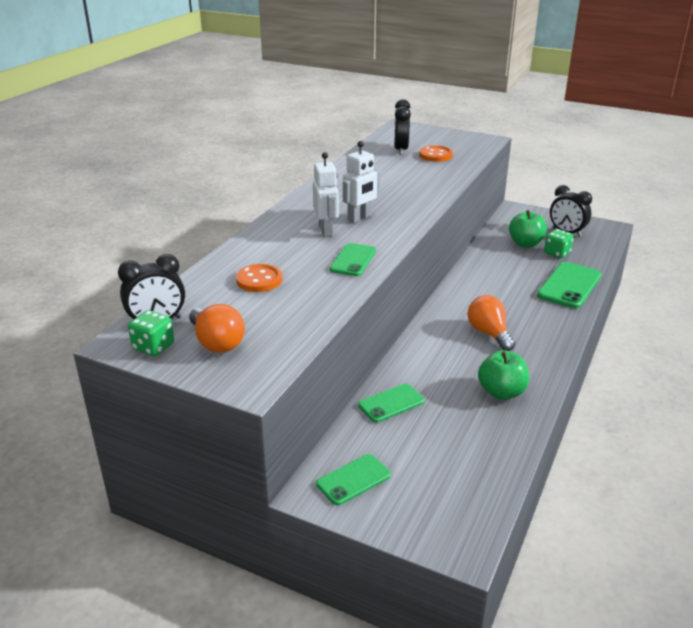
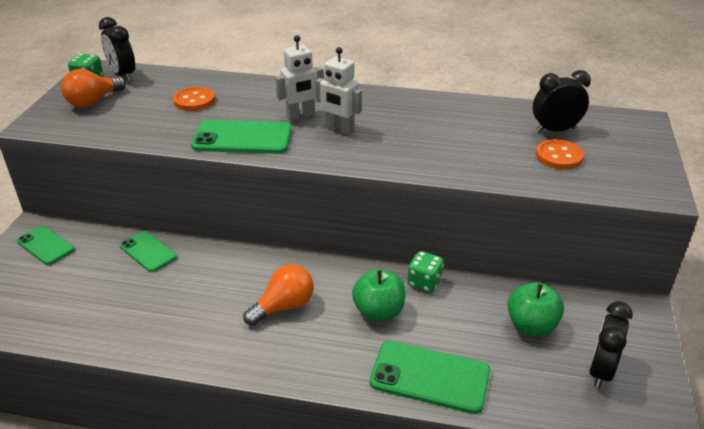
camera: 75 degrees right, 5 degrees up
(353, 260) = (242, 138): green phone -> green phone, size x1.59
(501, 392) = (171, 324): green apple -> green apple (378, 311)
(557, 253) = (522, 361): green dice -> green dice (424, 282)

